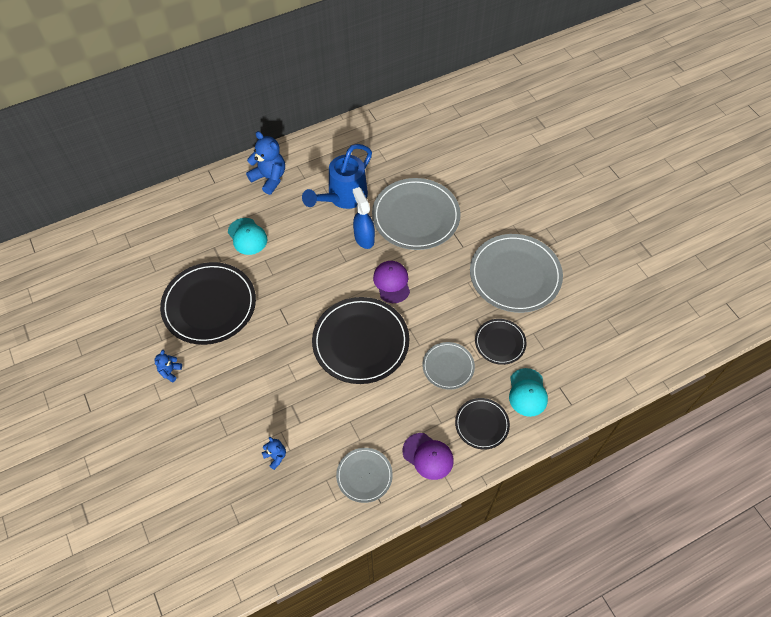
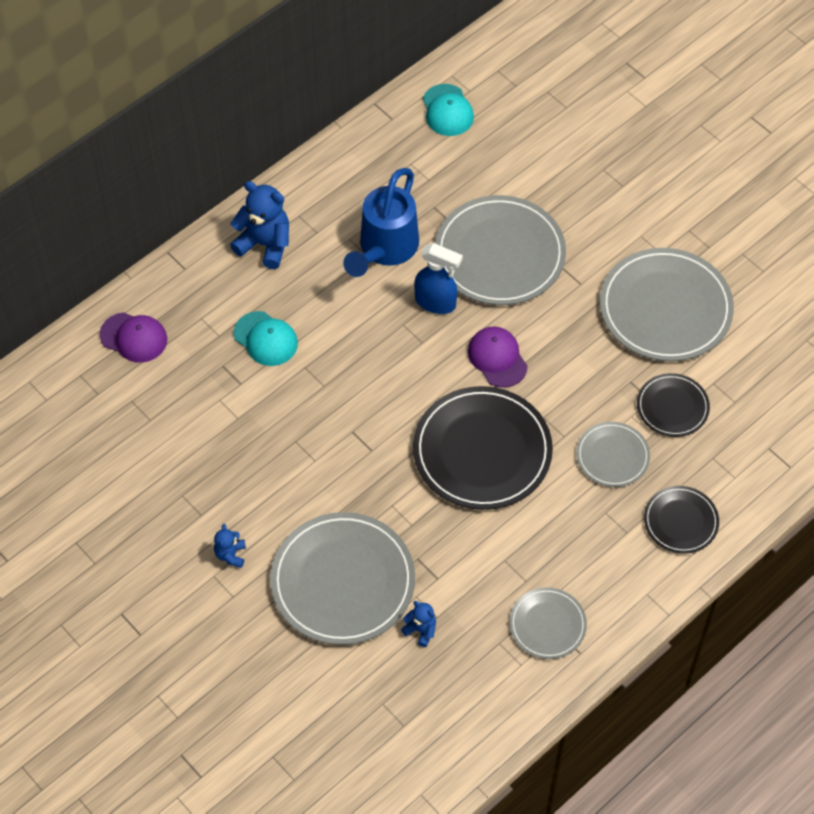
camera: 15 degrees left, 0 degrees up
(209, 305) = (249, 450): black plate -> none
(236, 408) = (343, 581): none -> grey plate
(364, 238) = (436, 302): blue spray bottle -> blue spray bottle turned 150 degrees clockwise
(428, 456) = (623, 579): purple cap -> purple cap (134, 337)
(527, 392) = (728, 465): turquoise cap -> turquoise cap (447, 110)

